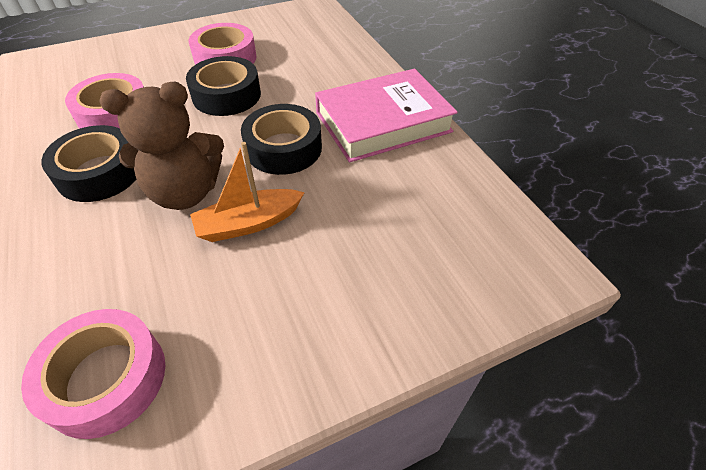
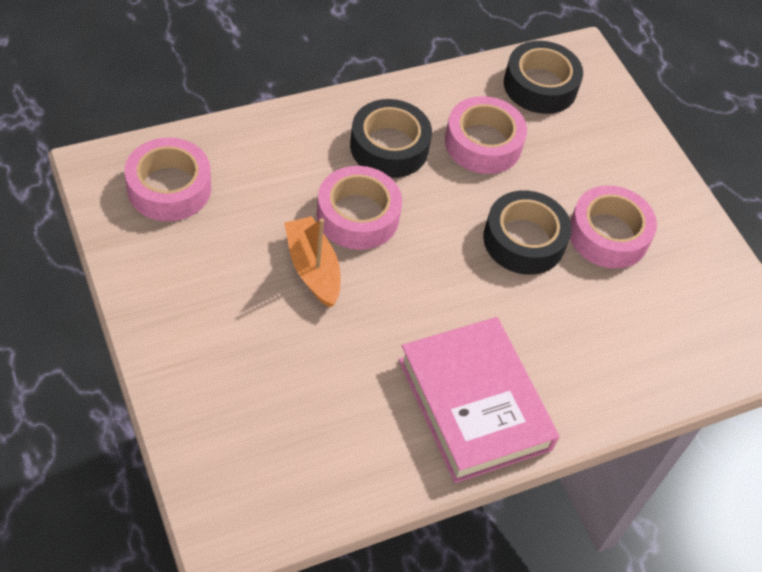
camera: 85 degrees right, 5 degrees up
(185, 193) = (357, 216): brown teddy bear -> pink tape
(283, 148) = (424, 298): black tape -> black tape (540, 86)

